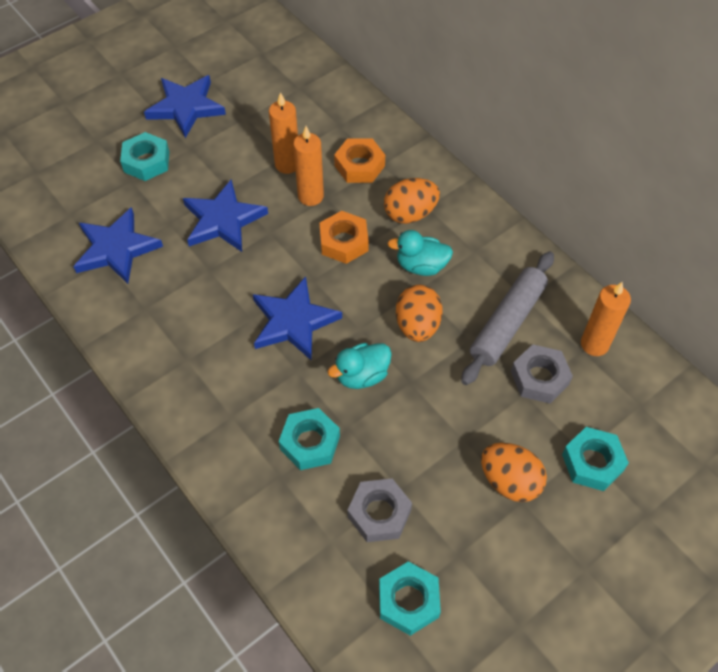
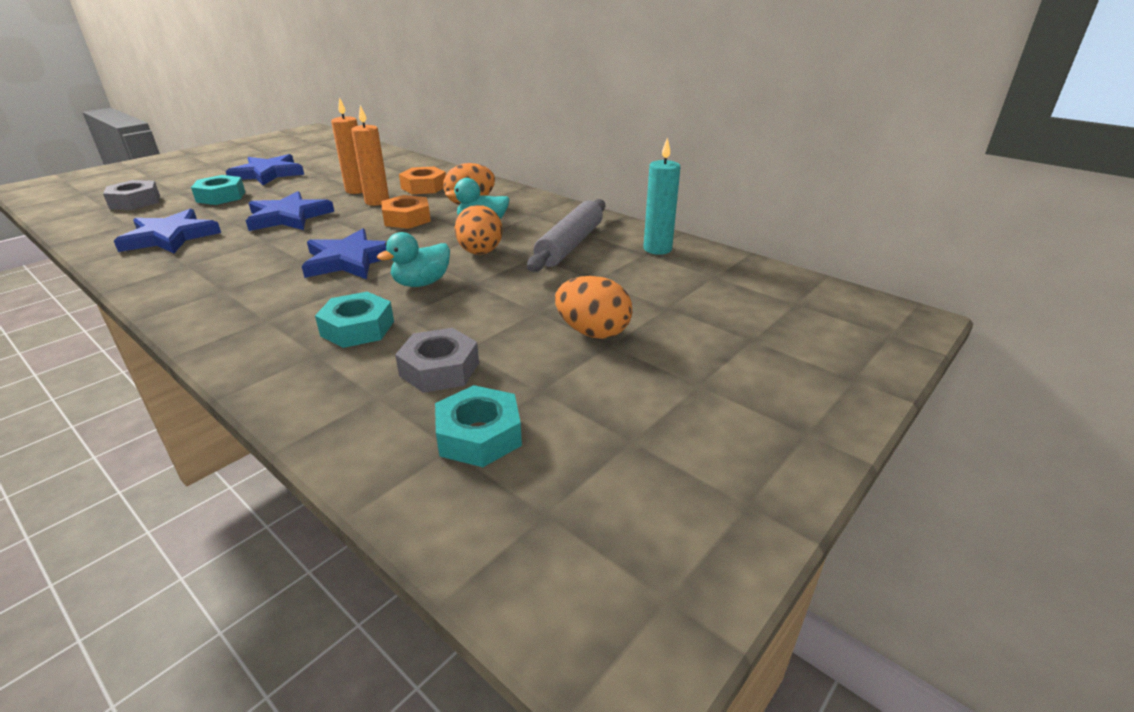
camera: 10 degrees left, 25 degrees down
(539, 378) = (609, 270): grey nut -> grey nut (135, 202)
(592, 462) = (680, 312): turquoise nut -> none
(594, 344) = (657, 249): orange candle -> turquoise candle

